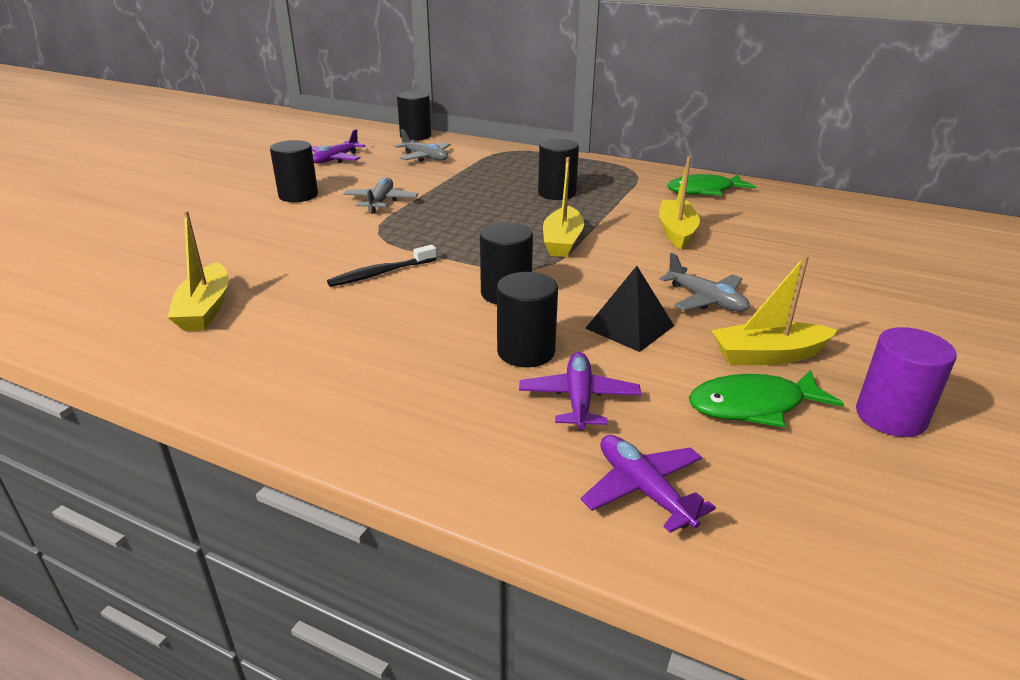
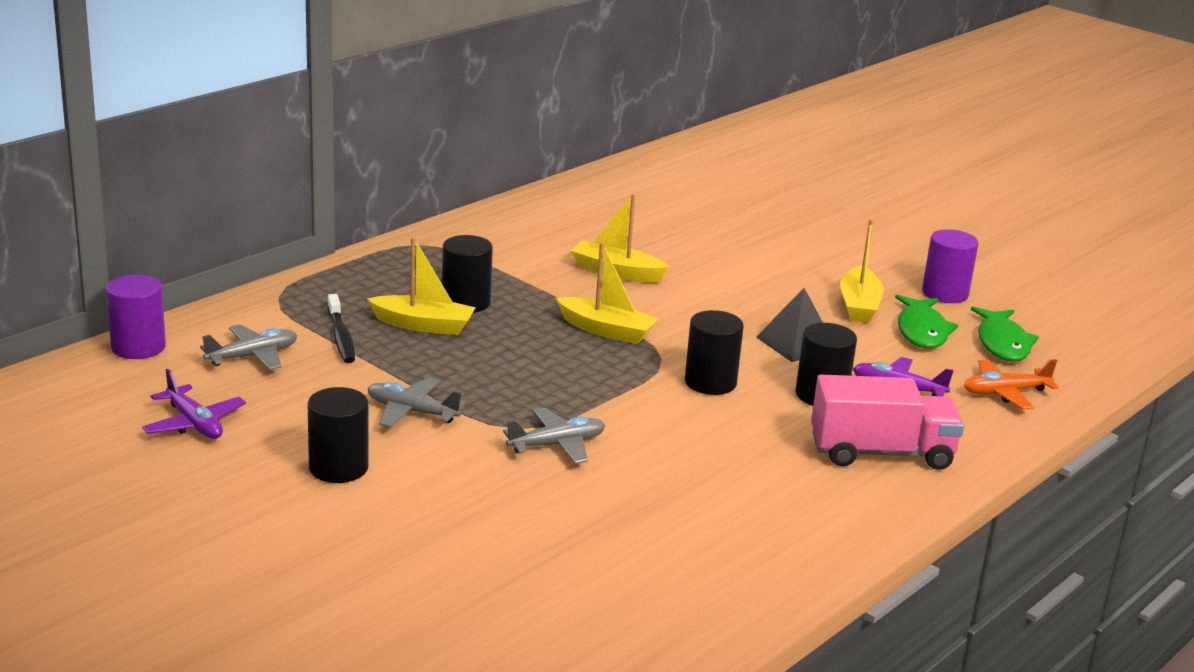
camera: 75 degrees left, 5 degrees down
(205, 309) = (669, 551): yellow boat -> yellow boat (423, 325)
(380, 273) = (631, 439): black toothbrush -> black toothbrush (341, 337)
(415, 136) = (138, 347): black cylinder -> purple cylinder
(420, 400) = (881, 453): none -> pink truck
(643, 490) = (1005, 393): purple plane -> orange plane
(704, 191) = (518, 229): green fish -> green fish (1002, 343)
(706, 300) = (763, 301): grey plane -> grey plane (557, 445)

